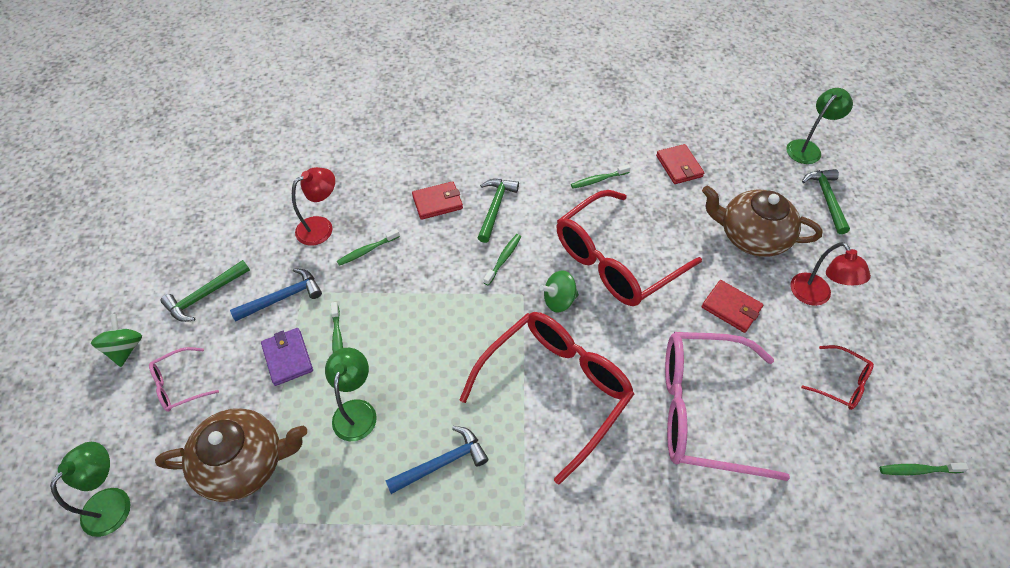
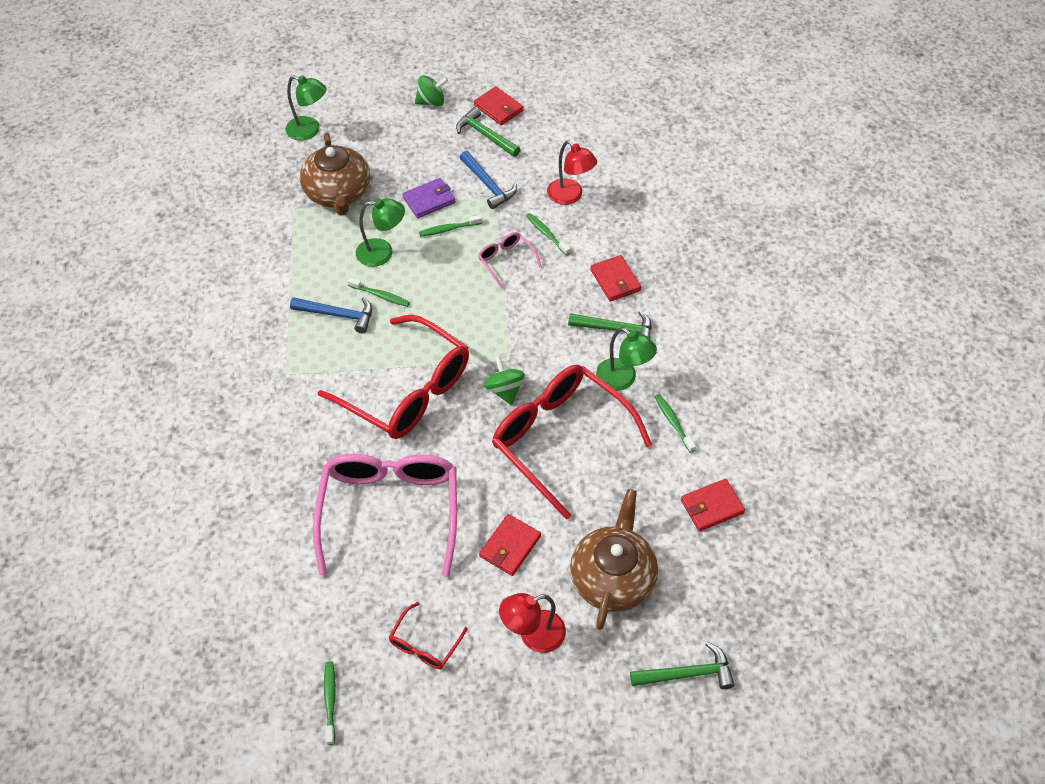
camera: 85 degrees right, 0 degrees up
(167, 280) = (498, 108): none -> red wallet
(179, 385) = (401, 141): pink glasses -> pink glasses (506, 260)
(442, 462) = (338, 315): blue hammer -> blue hammer turned 45 degrees counterclockwise
(503, 259) = (550, 341): green toothbrush -> green toothbrush (380, 295)
(807, 148) = (777, 664): green lamp -> green lamp (623, 379)

